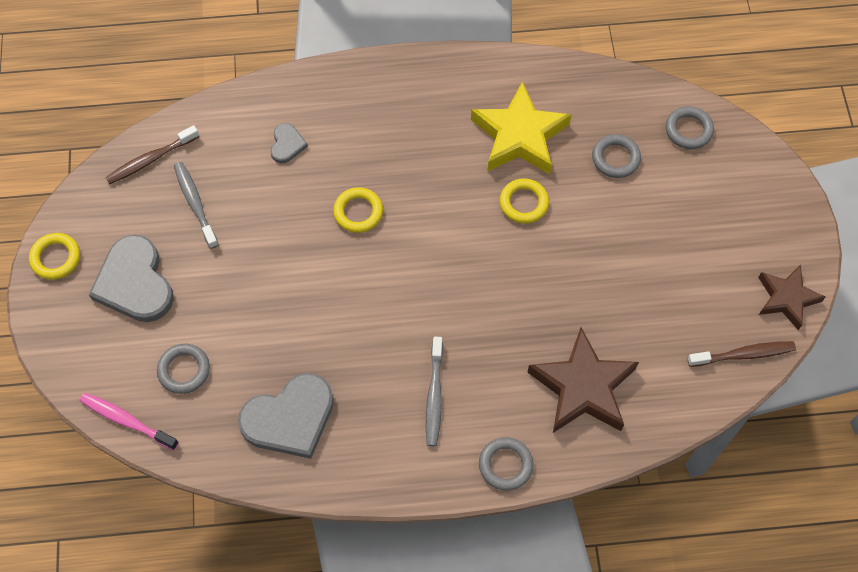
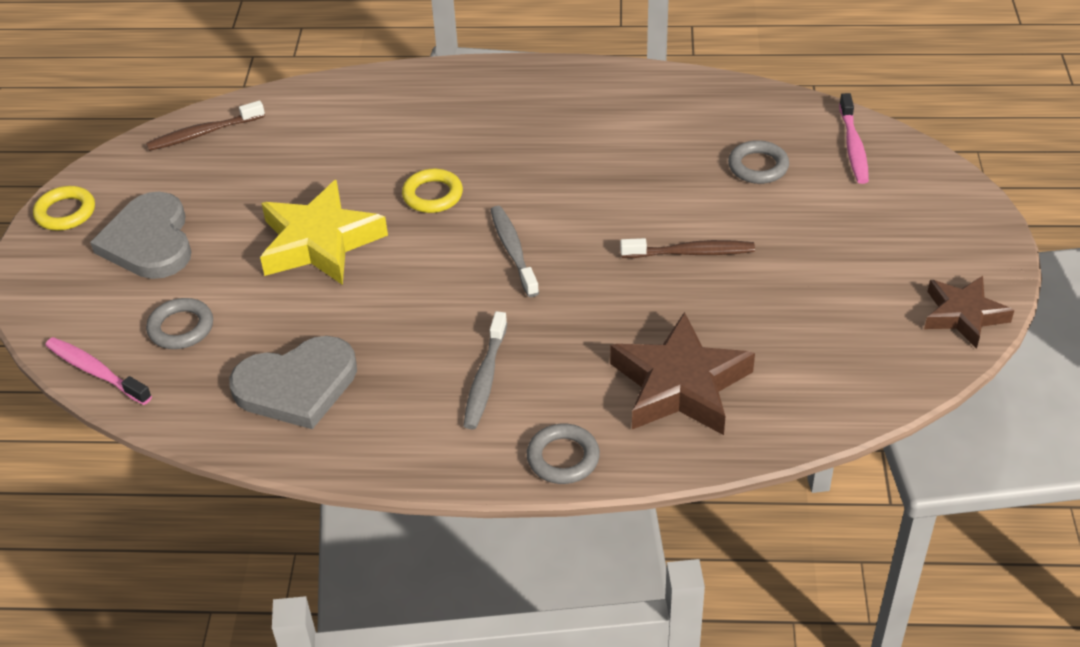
camera: 10 degrees right, 20 degrees down
(195, 203) = (242, 175): grey toothbrush -> grey toothbrush (513, 250)
(287, 144) = (364, 130): grey heart -> none
(519, 136) = (643, 139): yellow star -> yellow star (320, 242)
(523, 203) = (636, 200): yellow ring -> none
(688, 130) = (853, 146): grey ring -> pink toothbrush
(743, 354) = (899, 368): brown toothbrush -> brown toothbrush (691, 253)

